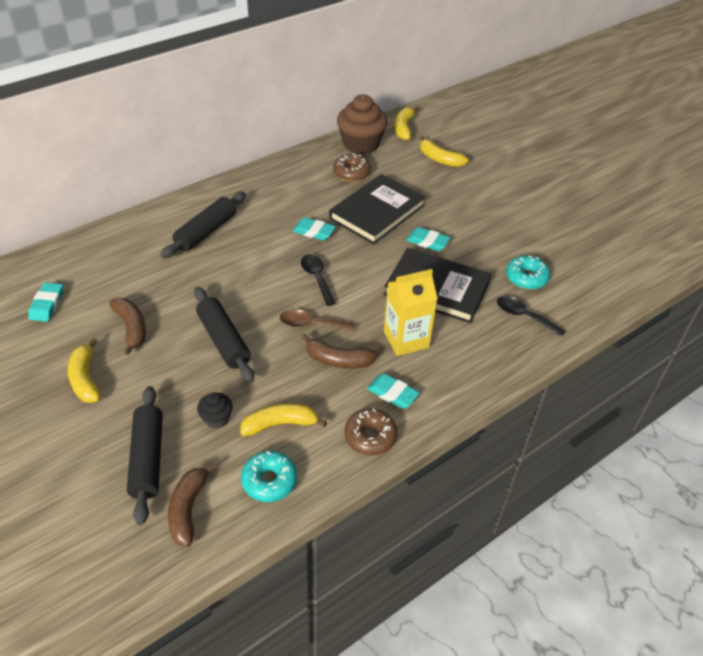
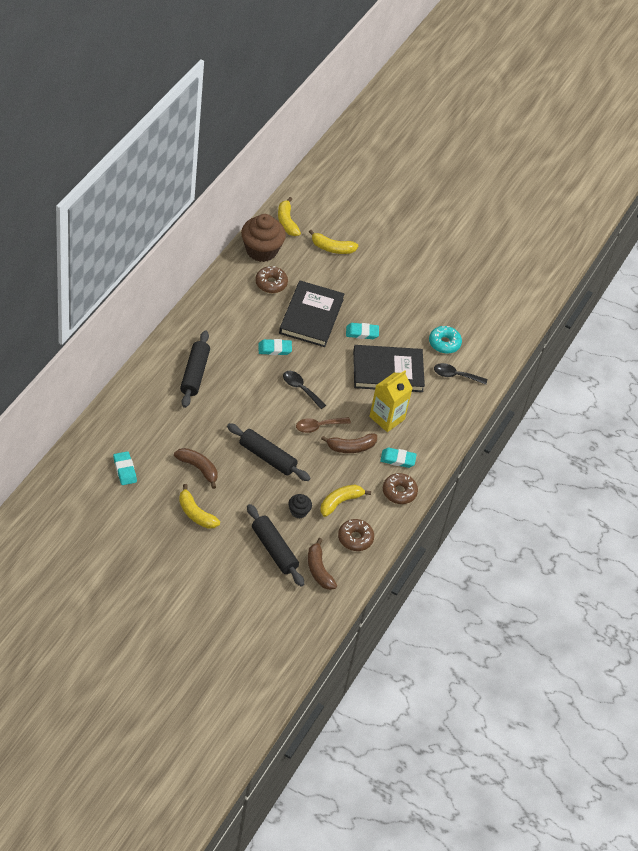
camera: 30 degrees left, 5 degrees up
(269, 481) = (355, 538): turquoise donut -> brown donut

